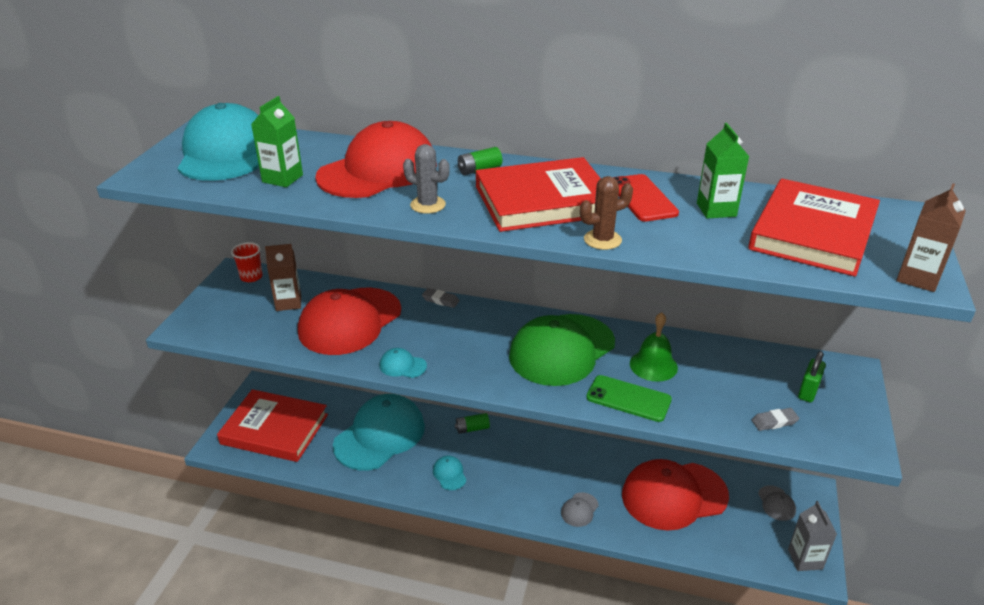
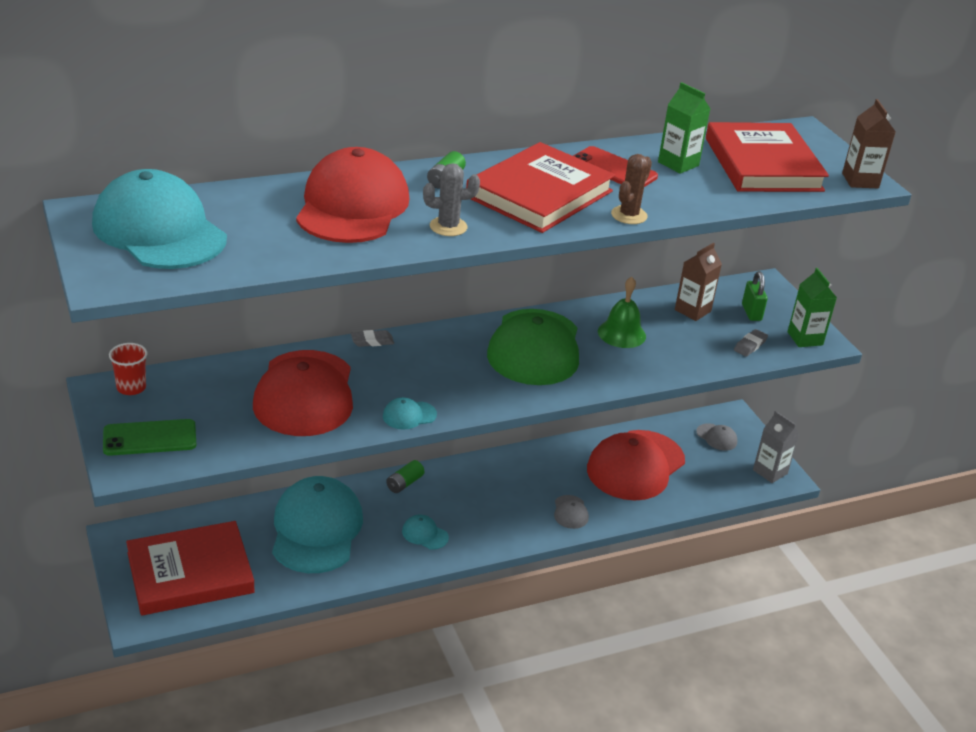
camera: 40 degrees left, 0 degrees up
(282, 178) = (269, 241): green carton -> green carton (805, 338)
(288, 302) = (213, 399): brown carton -> brown carton (692, 310)
(628, 399) = (630, 369): green phone -> green phone (150, 438)

